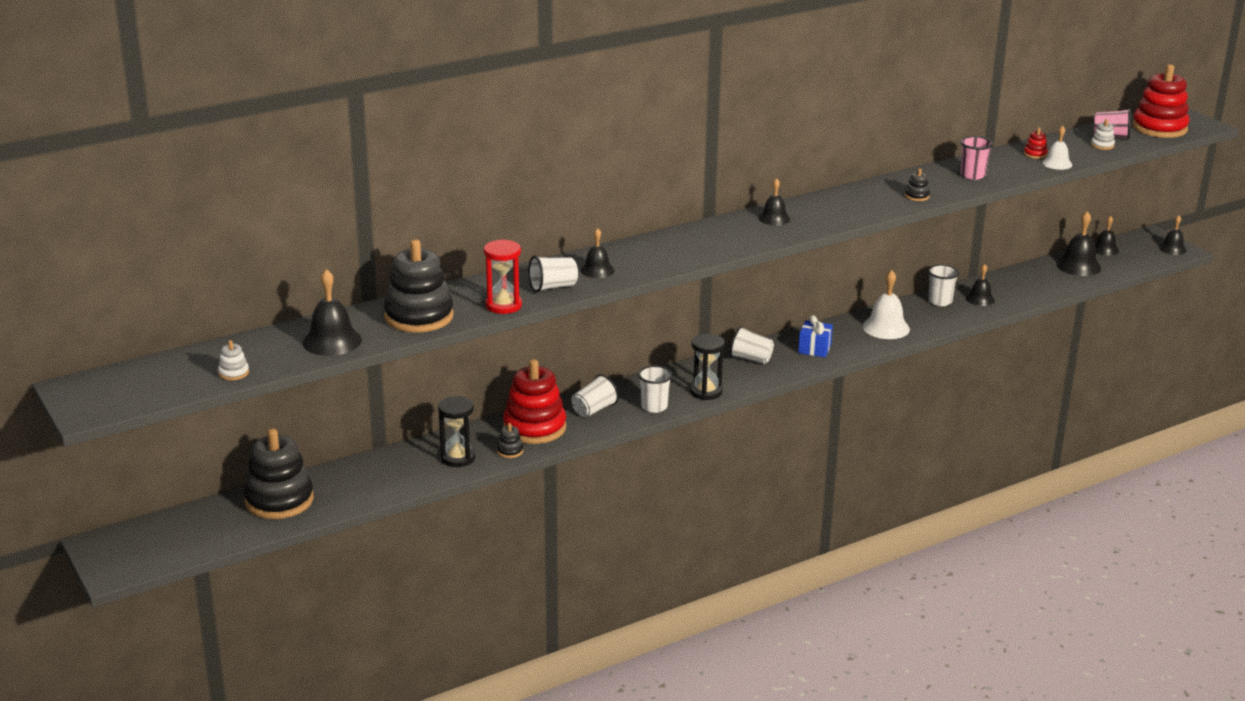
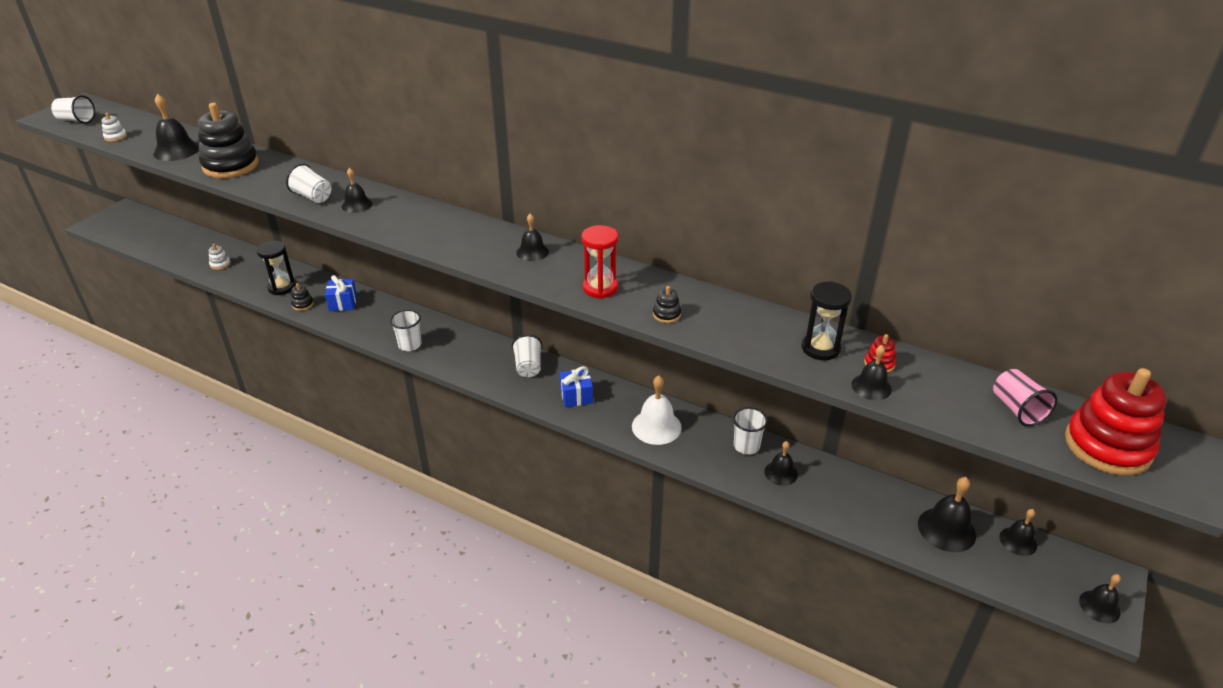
camera: 60 degrees right, 10 degrees up
(279, 500) = (195, 245): black stacking toy -> none
(503, 305) = (267, 188): red hourglass -> red hourglass (600, 288)
(534, 428) = (343, 303): red stacking toy -> blue gift
(594, 410) = (386, 319): white cup -> white cup (77, 120)
(706, 392) = (452, 362): black hourglass -> black hourglass (820, 348)
(972, 175) = (763, 335): pink cup -> none
(1057, 163) = (871, 387): white bell -> black bell
(1102, 145) = (976, 409): white stacking toy -> white stacking toy (220, 264)

